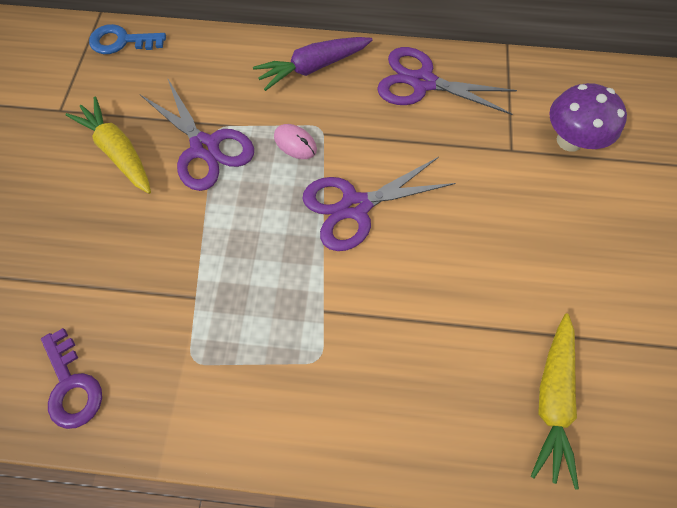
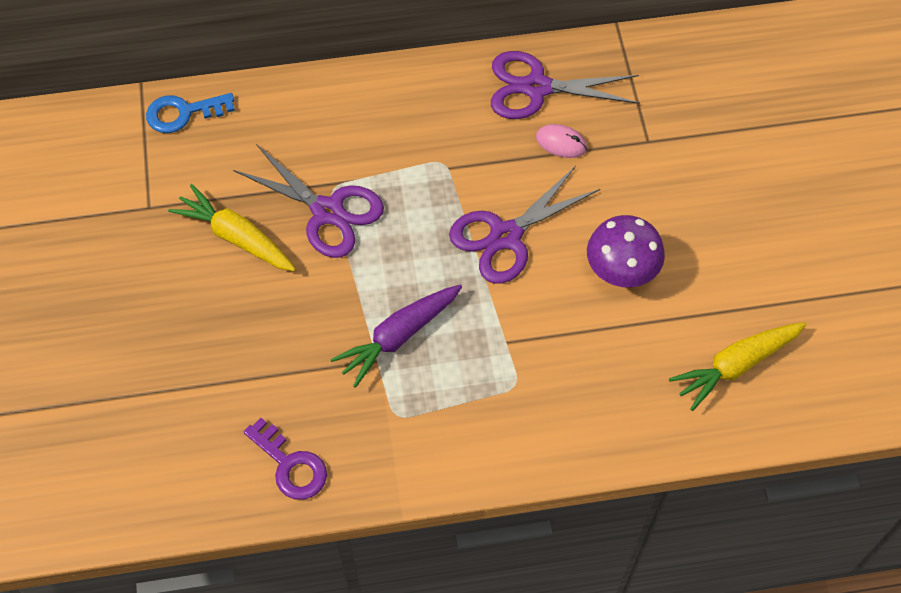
camera: 15 degrees left, 5 degrees down
(295, 143) = (422, 185): pink mouse -> pink mouse (561, 143)
(313, 68) = (413, 96): purple carrot -> purple carrot (399, 336)
(551, 398) = (736, 365): yellow carrot -> yellow carrot turned 60 degrees clockwise
(569, 140) = (704, 118): purple mushroom -> purple mushroom (621, 271)

